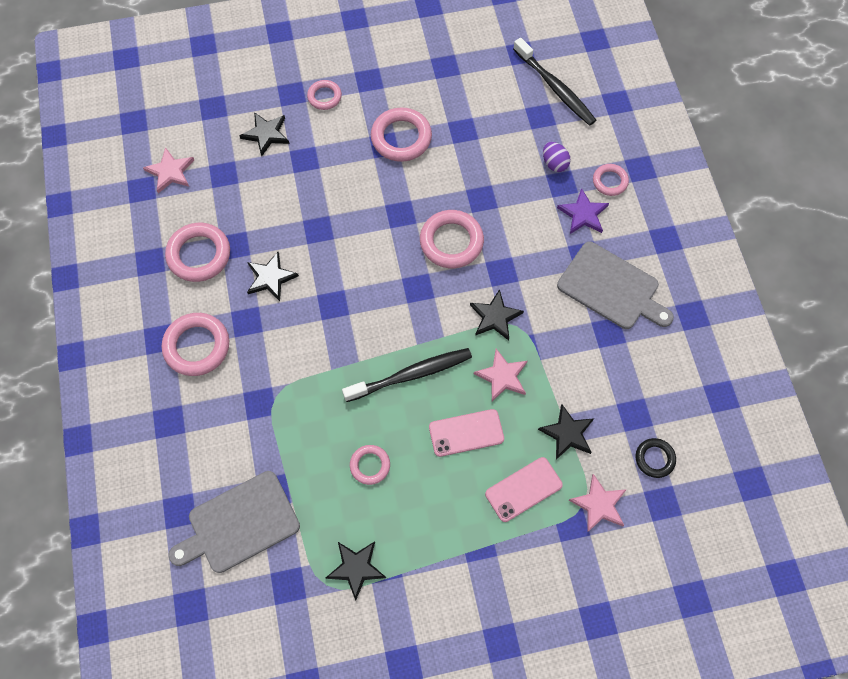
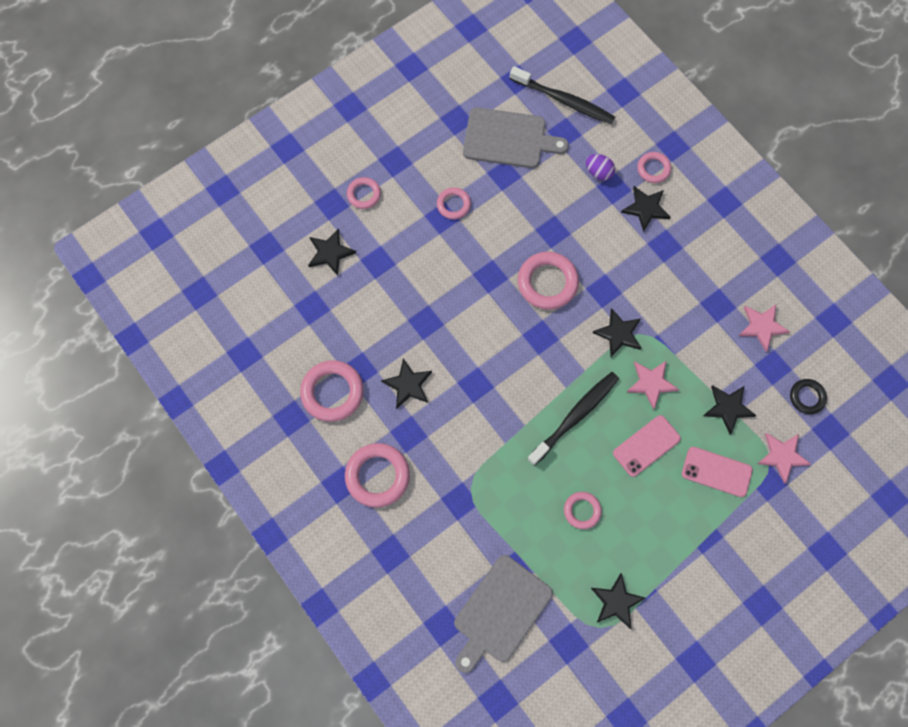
camera: 25 degrees left, 5 degrees up
(170, 172) = (262, 326): pink star -> pink star (762, 326)
(401, 138) = (453, 205): pink ring -> pink ring, size x0.58
(523, 489) = (716, 471): pink phone -> pink phone turned 75 degrees clockwise
(583, 214) = (646, 208): purple star -> black star
(611, 288) = (701, 265): grey cutting board -> grey cutting board (508, 139)

